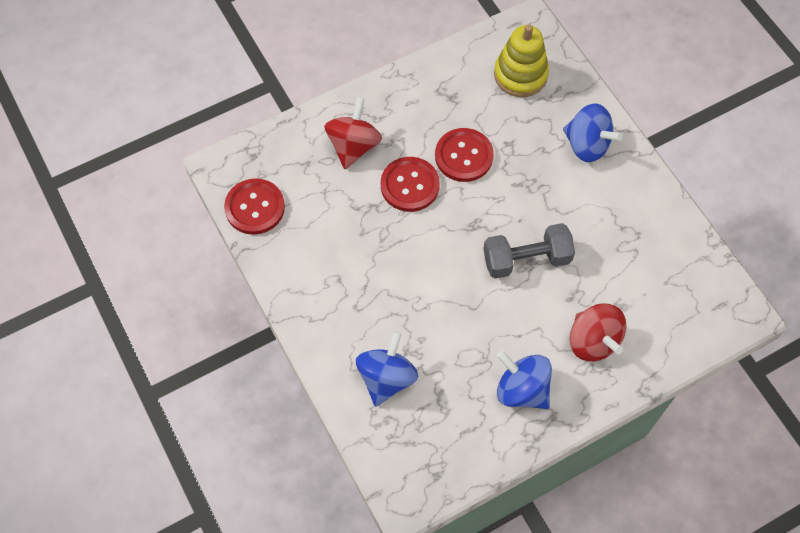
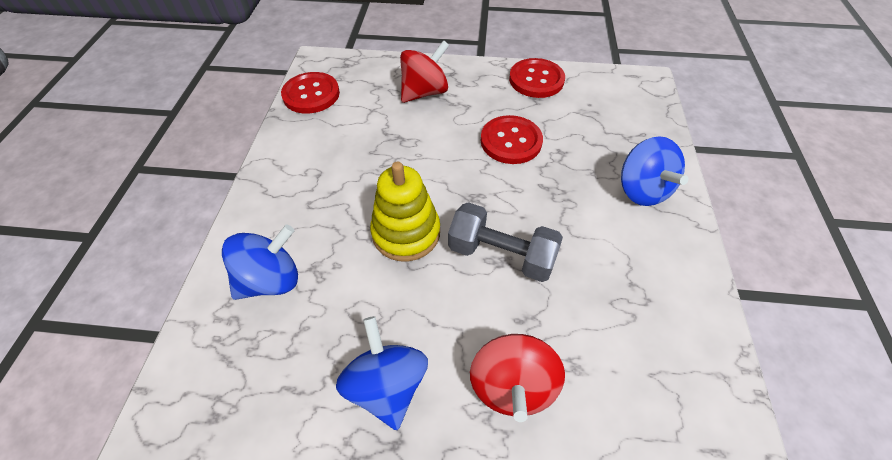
camera: 35 degrees right, 10 degrees down
(410, 185) = (444, 139): red button -> red button (536, 80)
(520, 75) = (612, 109): yellow stacking toy -> yellow stacking toy (406, 233)

